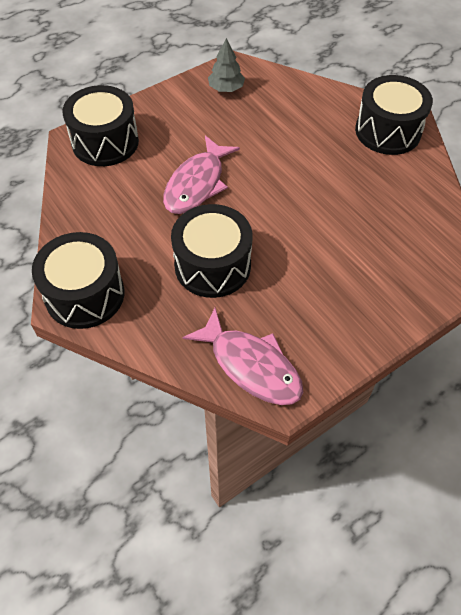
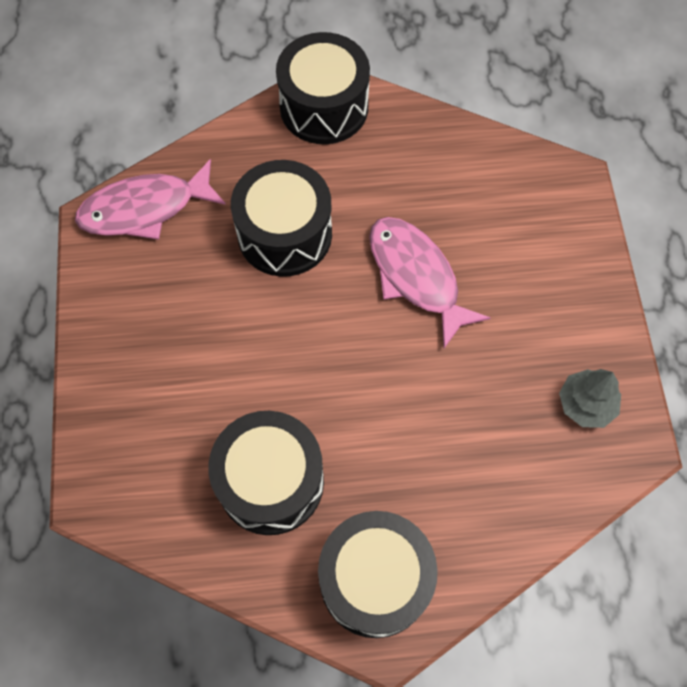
camera: 120 degrees right, 10 degrees up
(105, 142) = (547, 209): black drum -> black drum (271, 481)

